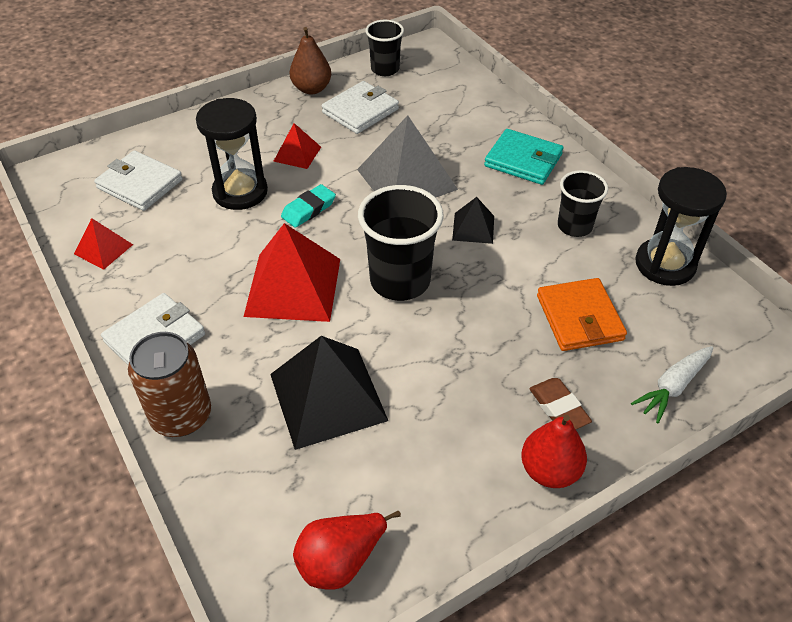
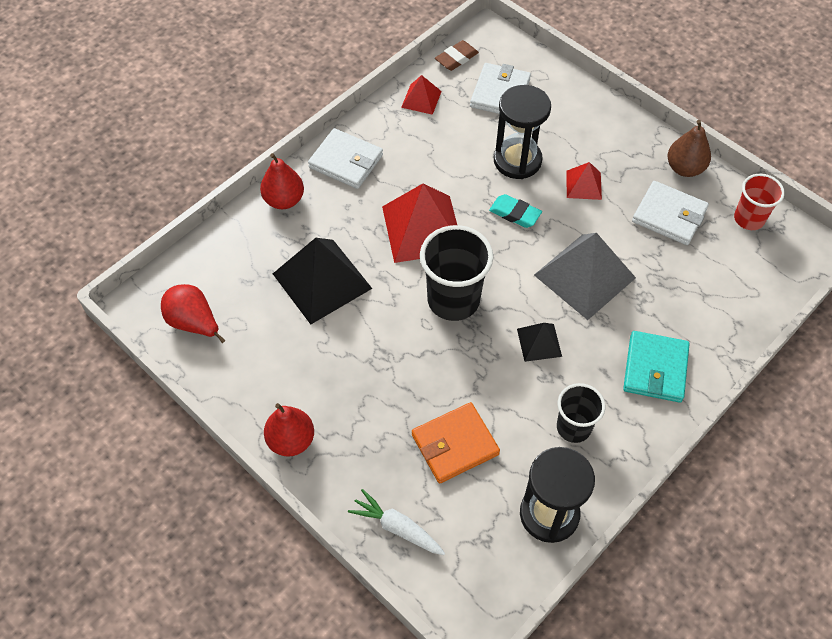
camera: 75 degrees right, 10 degrees up
(181, 415) = (284, 200): brown can -> red pear
(385, 69) = (749, 219): black cup -> red cup
(559, 408) = (351, 440): brown eraser -> brown eraser (456, 58)

